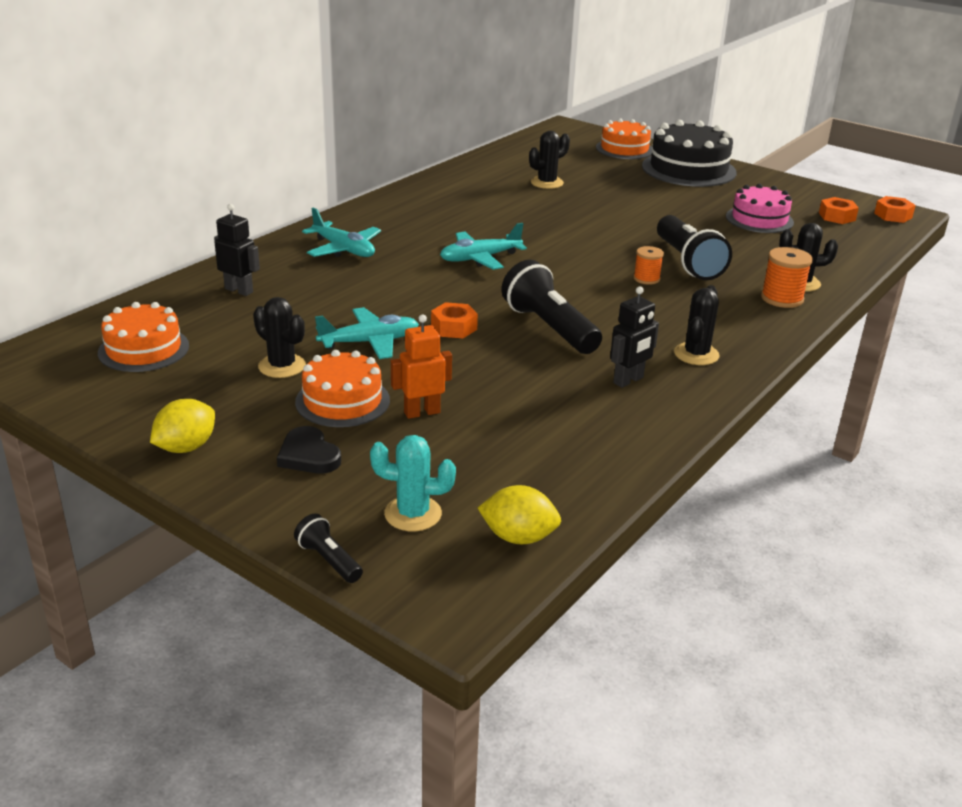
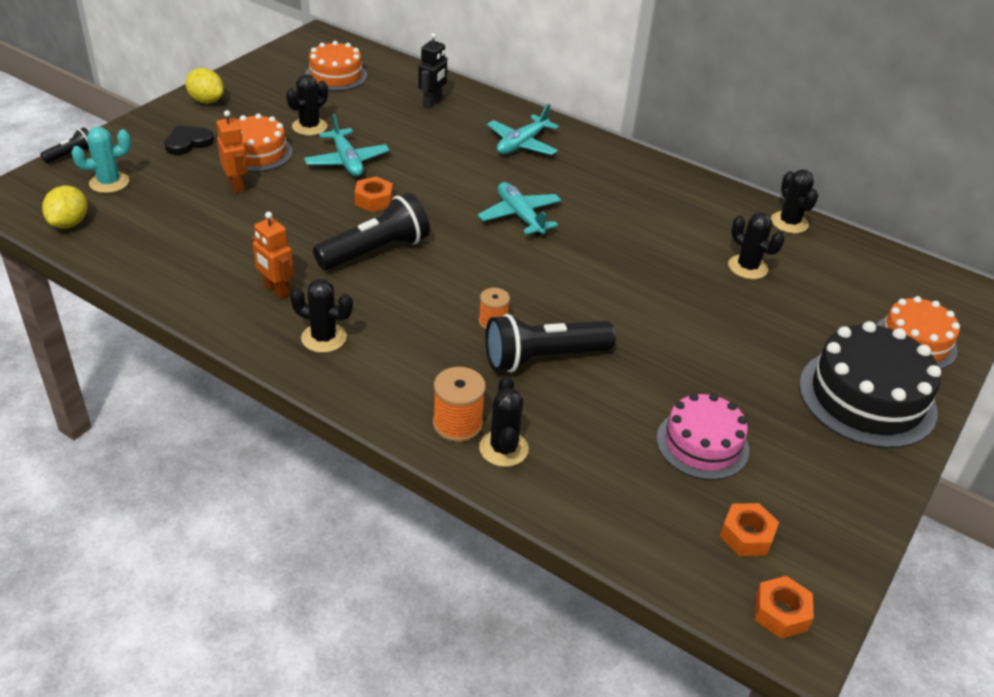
camera: 85 degrees right, 10 degrees up
(413, 514) = (109, 182): turquoise cactus -> turquoise cactus turned 60 degrees clockwise
(482, 163) = (789, 223): none -> black cactus
(628, 380) = (276, 290): black robot -> orange robot

